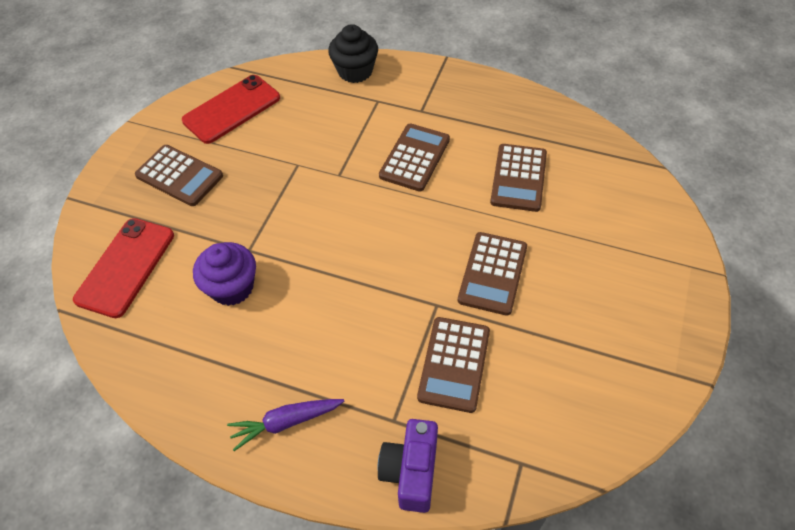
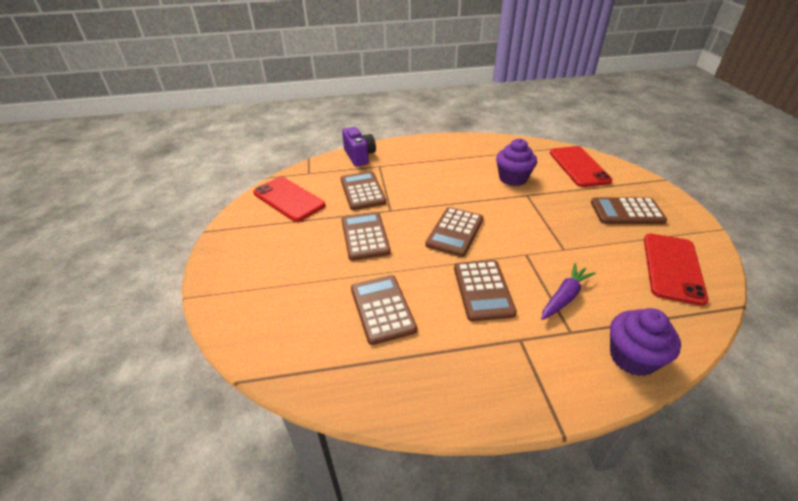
camera: 150 degrees right, 15 degrees down
(286, 422) = (428, 151): purple carrot -> purple carrot (565, 297)
(355, 71) = (632, 357): black cupcake -> purple cupcake
(385, 233) = (455, 232): none -> brown calculator
(572, 401) = (289, 199): none -> red phone

